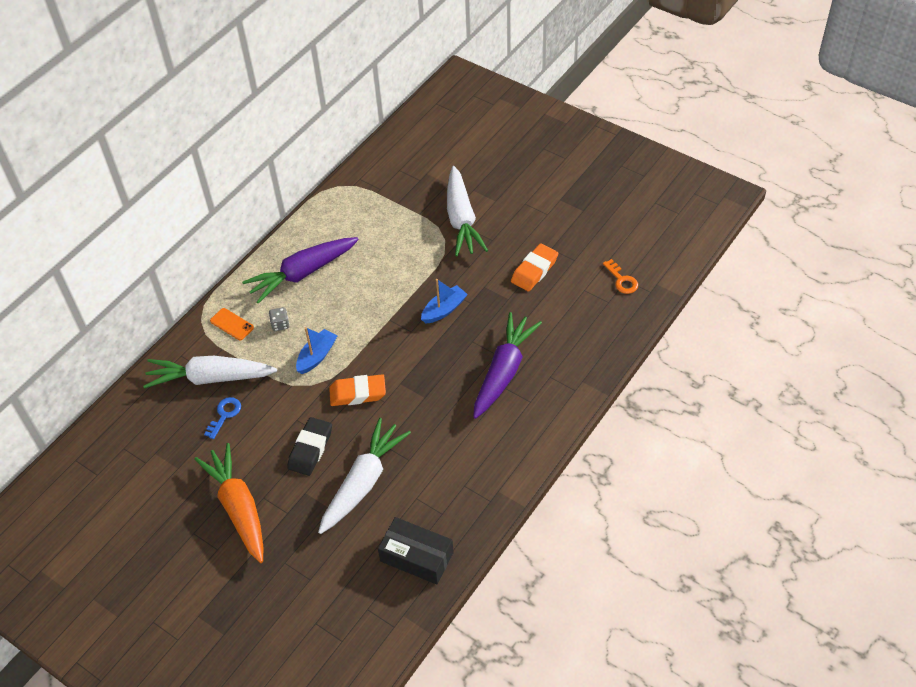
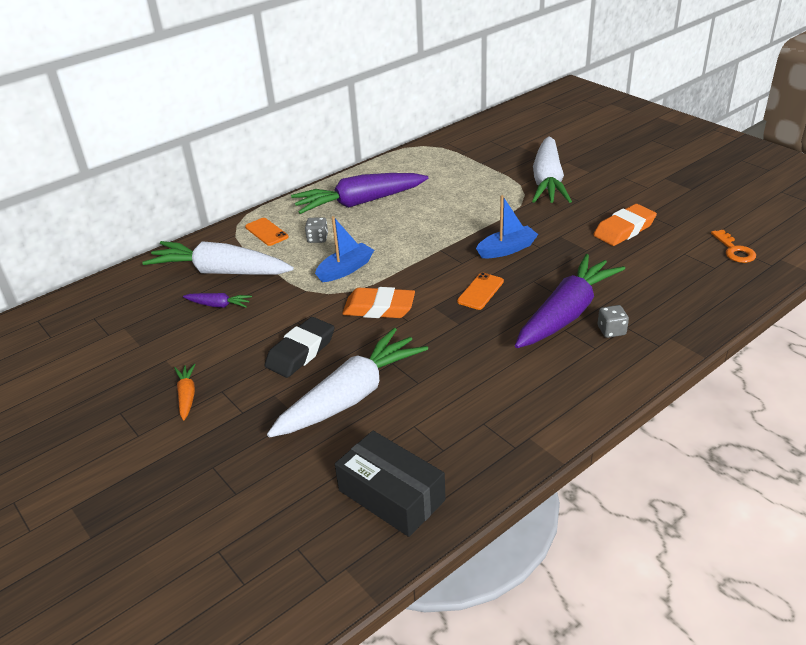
camera: 15 degrees right, 15 degrees down
(224, 415) = (219, 305): blue key -> purple carrot
(238, 507) = (187, 396): orange carrot -> orange carrot, size x0.43
(433, 360) = (480, 291): none -> orange phone
(539, 382) = (611, 330): none -> grey dice

